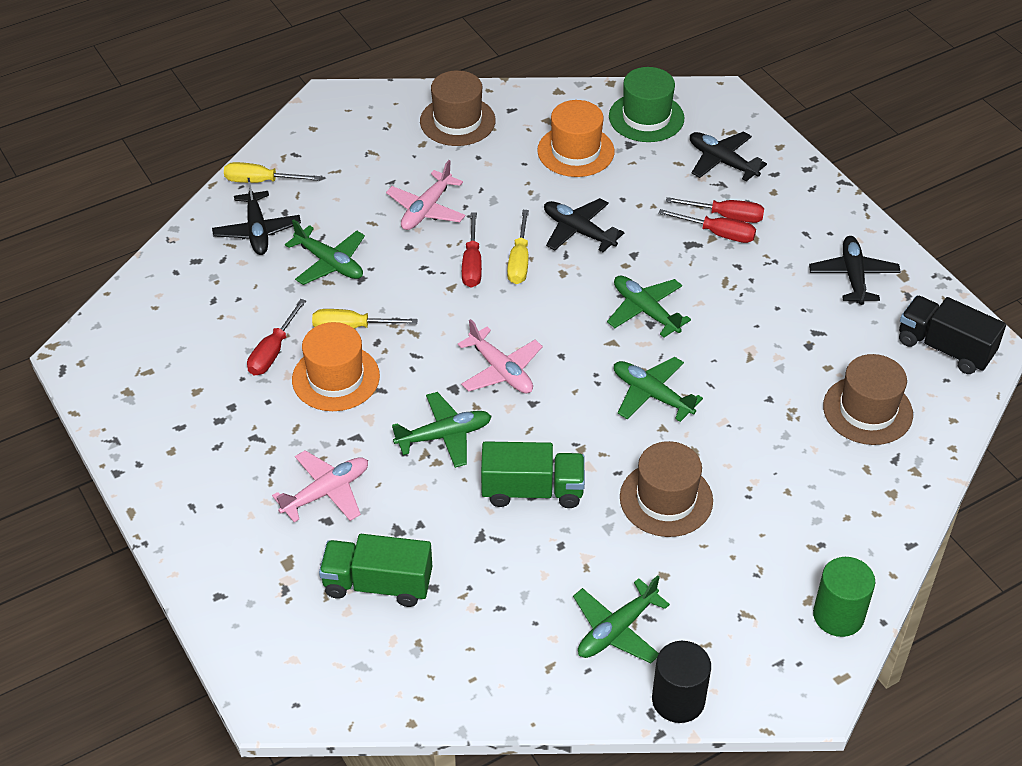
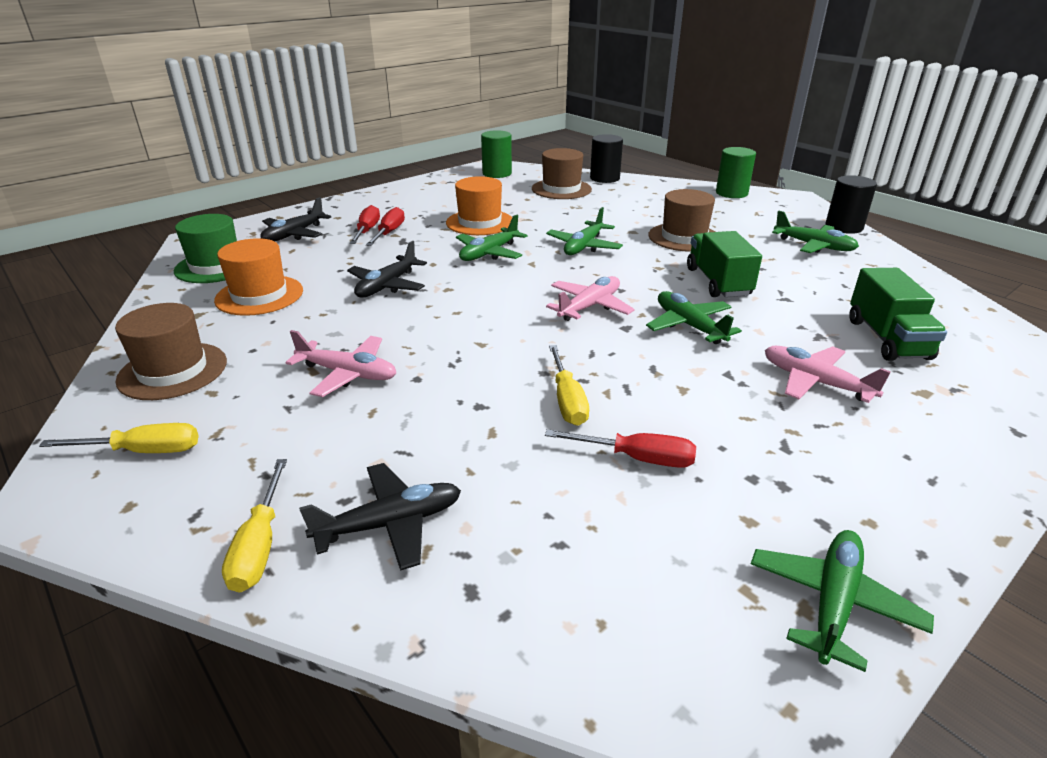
camera: 100 degrees left, 15 degrees down
(330, 263) = (455, 436): green plane -> green plane (833, 602)
(336, 378) = (653, 400): orange hat -> orange hat (480, 222)
(472, 264) = (442, 335): red screwdriver -> none
(519, 261) = (434, 310): yellow screwdriver -> yellow screwdriver (144, 451)
(853, 276) = (434, 194): black plane -> none
(919, 472) = (604, 178): none -> black cylinder
(945, 348) = (497, 173): black truck -> green cylinder

